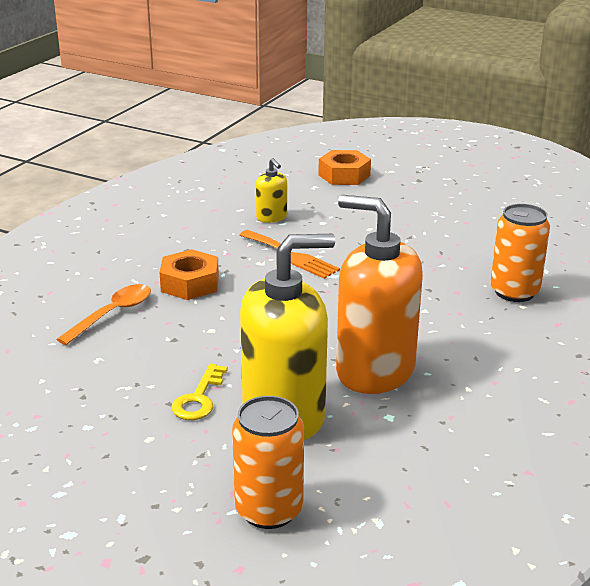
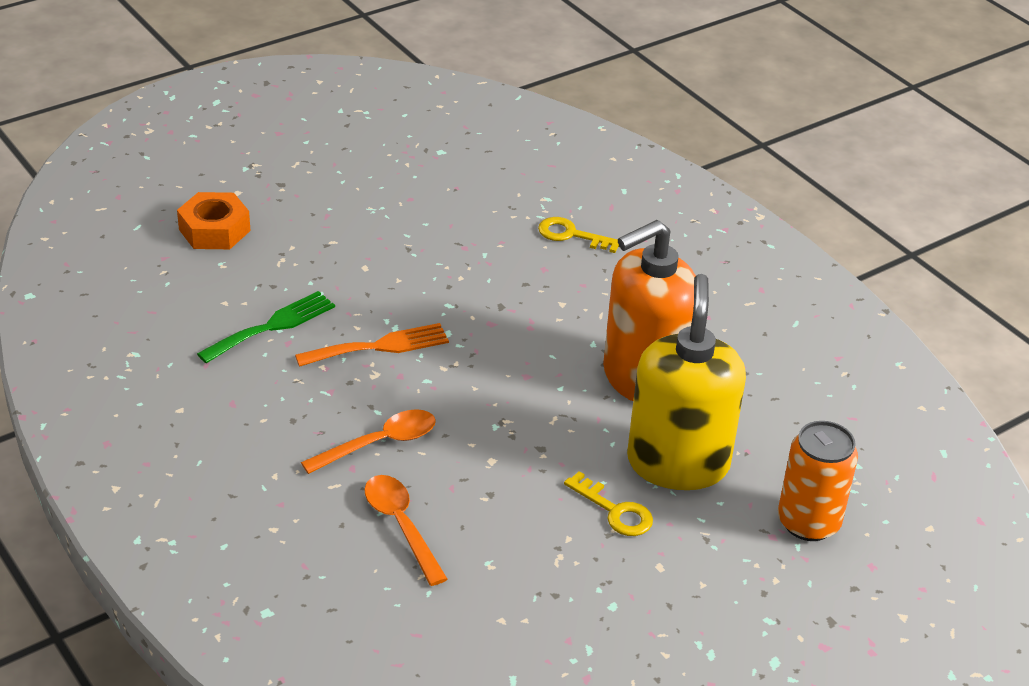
camera: 65 degrees left, 10 degrees up
(190, 283) = (379, 443): orange nut -> orange spoon
(271, 217) = (272, 326): yellow soap dispenser -> green fork
(514, 292) = (572, 235): orange can -> yellow key

